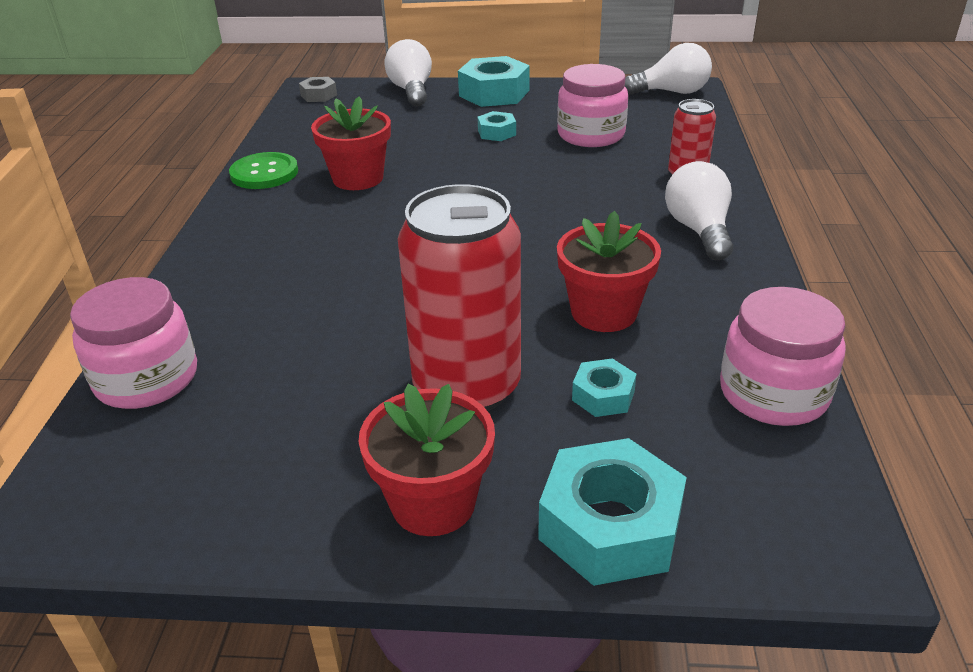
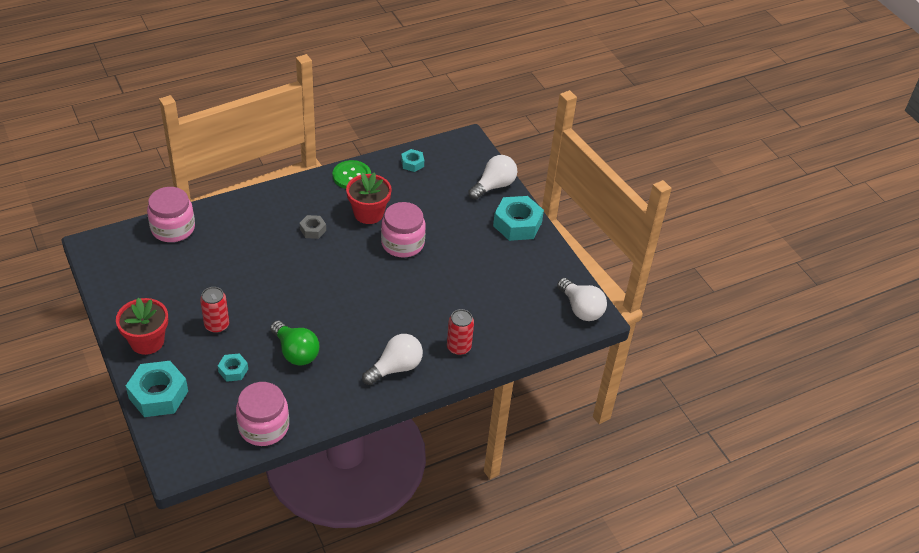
camera: 55 degrees right, 10 degrees up
(319, 95) = (458, 149): grey nut -> grey nut (313, 230)
(467, 387) = (217, 325): red can -> red can, size x0.51
(497, 133) = (460, 246): turquoise nut -> turquoise nut (412, 163)
(591, 135) = (486, 289): pink jar -> pink jar (402, 243)
(604, 312) = (295, 352): red flower pot -> green light bulb

